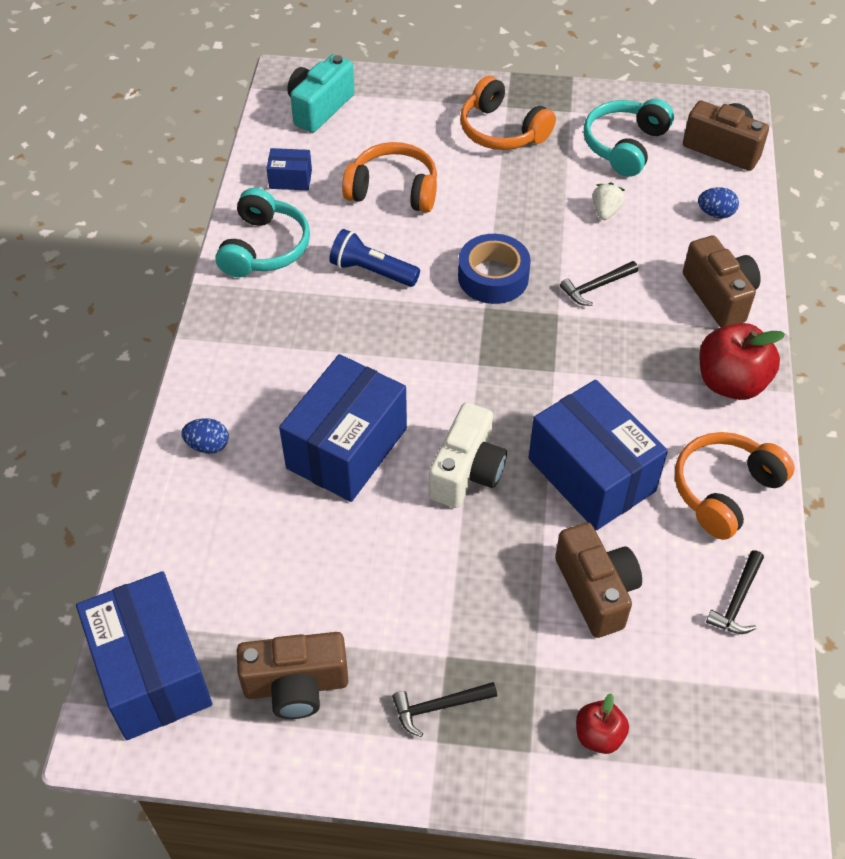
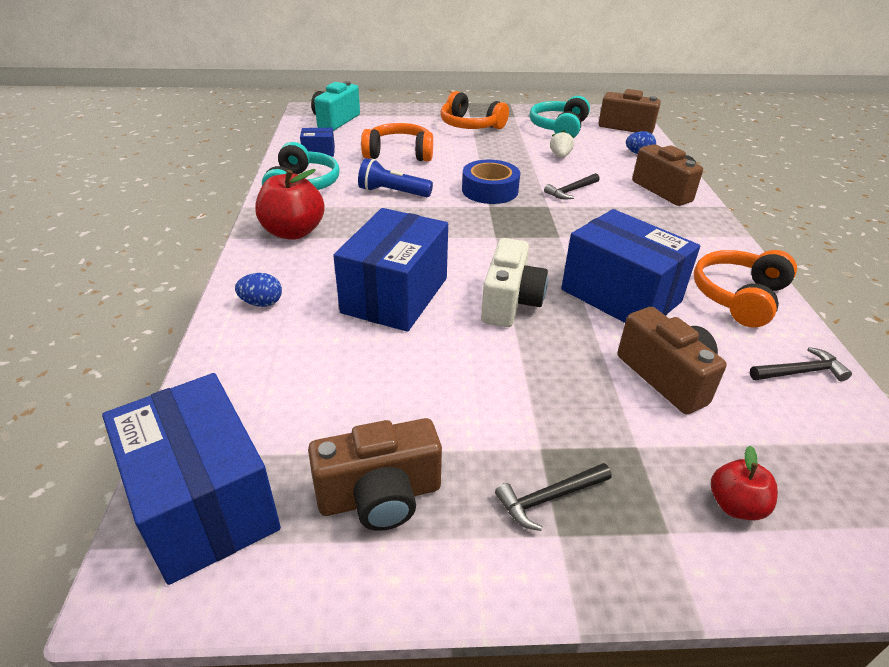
camera: 10 degrees left, 15 degrees down
(731, 382) = (702, 234): red apple -> red apple (293, 232)
(737, 600) = (800, 372): black hammer -> black hammer turned 120 degrees counterclockwise

